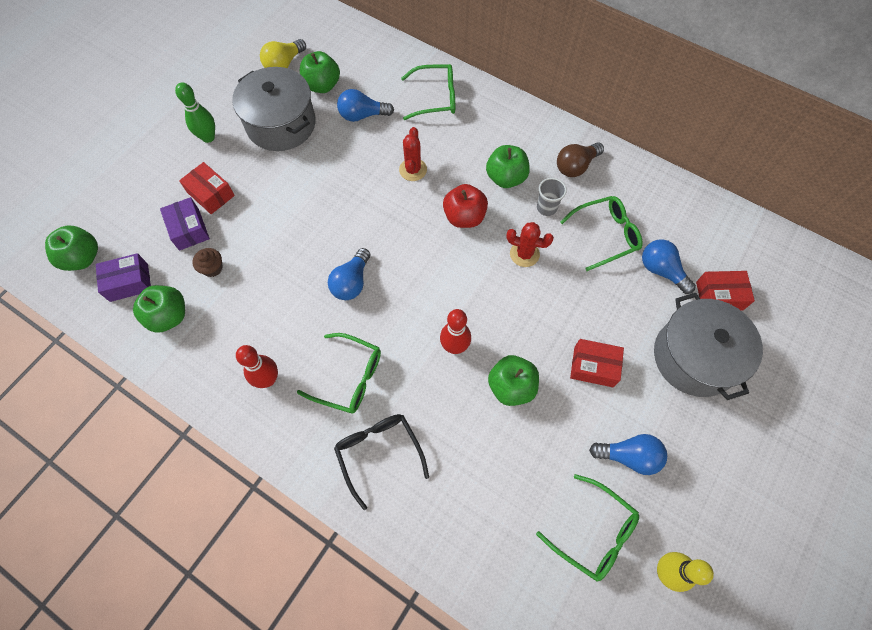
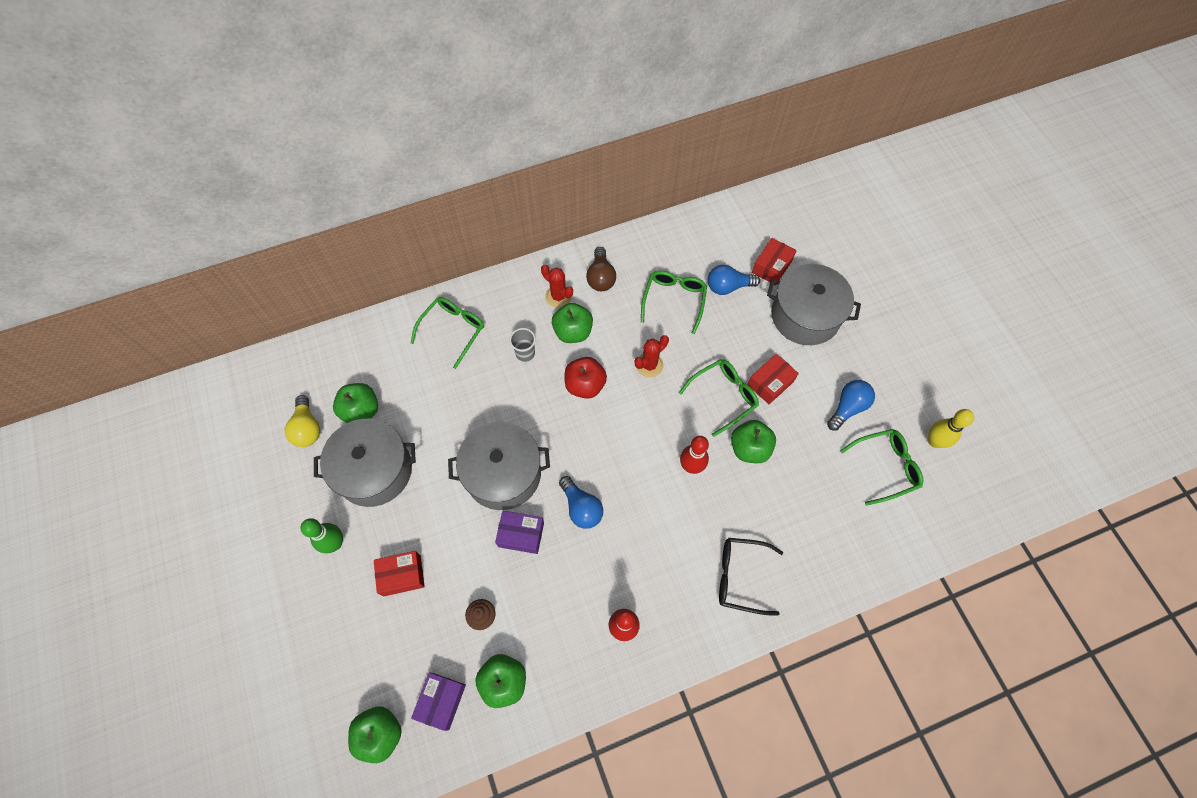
camera: 55 degrees left, 0 degrees up
(189, 229) = (425, 616): purple box -> purple box (521, 534)
(340, 208) = (503, 474): none -> grey pot
(349, 378) = (665, 561): green glasses -> green glasses (724, 396)
(362, 115) = (422, 398): blue light bulb -> none
(413, 170) = (510, 394): red cactus -> red cactus (558, 296)
(546, 208) = (621, 322): grey cup -> grey cup (525, 353)

